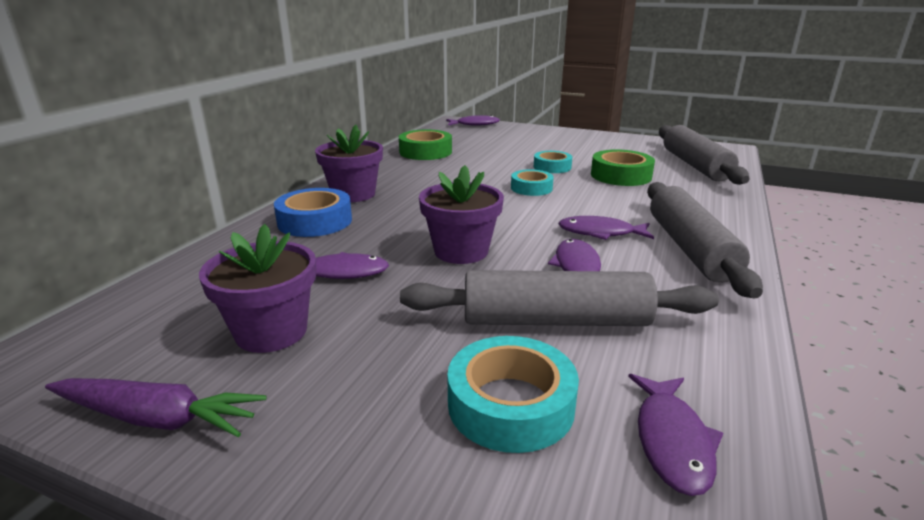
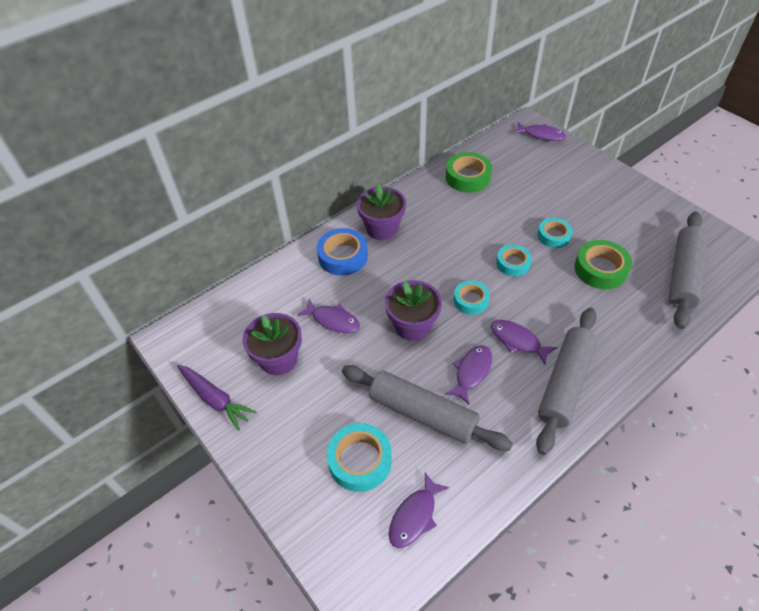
camera: 30 degrees right, 25 degrees up
(513, 218) = (471, 300): none -> turquoise tape

